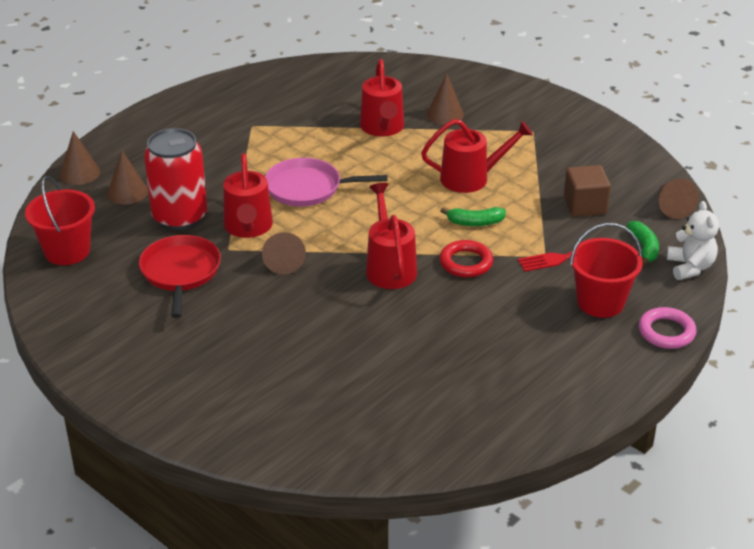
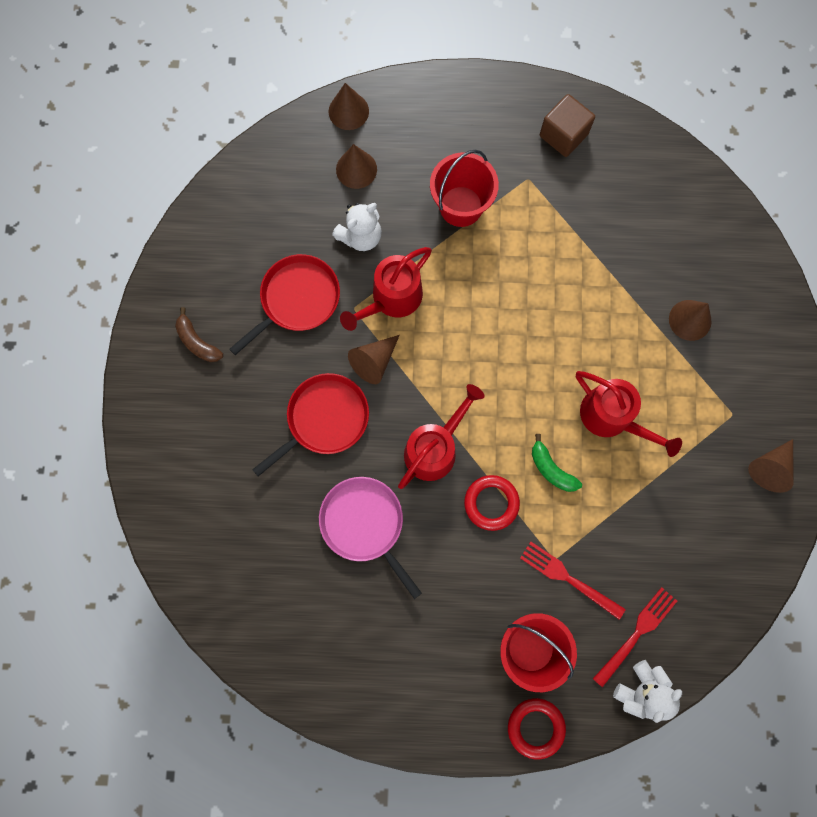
camera: 50 degrees right, 40 degrees up
(67, 251) = (252, 196): red bucket -> red bucket (461, 206)
(136, 343) = (197, 341): none -> brown banana
(180, 217) = (360, 236): red can -> white teddy bear
(293, 309) = (324, 419): none -> red pan
(308, 188) = (481, 299): pink pan -> pink pan (365, 524)
(382, 128) = (620, 286): red watering can -> none
(585, 205) = (655, 542): brown cube -> brown cube (563, 135)
(644, 248) = (636, 634): green banana -> red fork
(666, 332) = (535, 727): pink ring -> red ring
(672, 207) = (720, 617): brown cone -> brown cone (770, 468)

